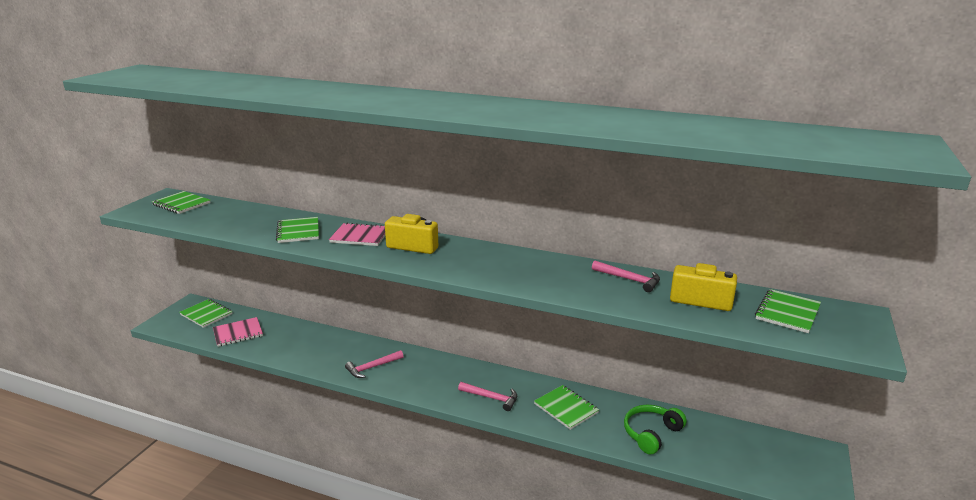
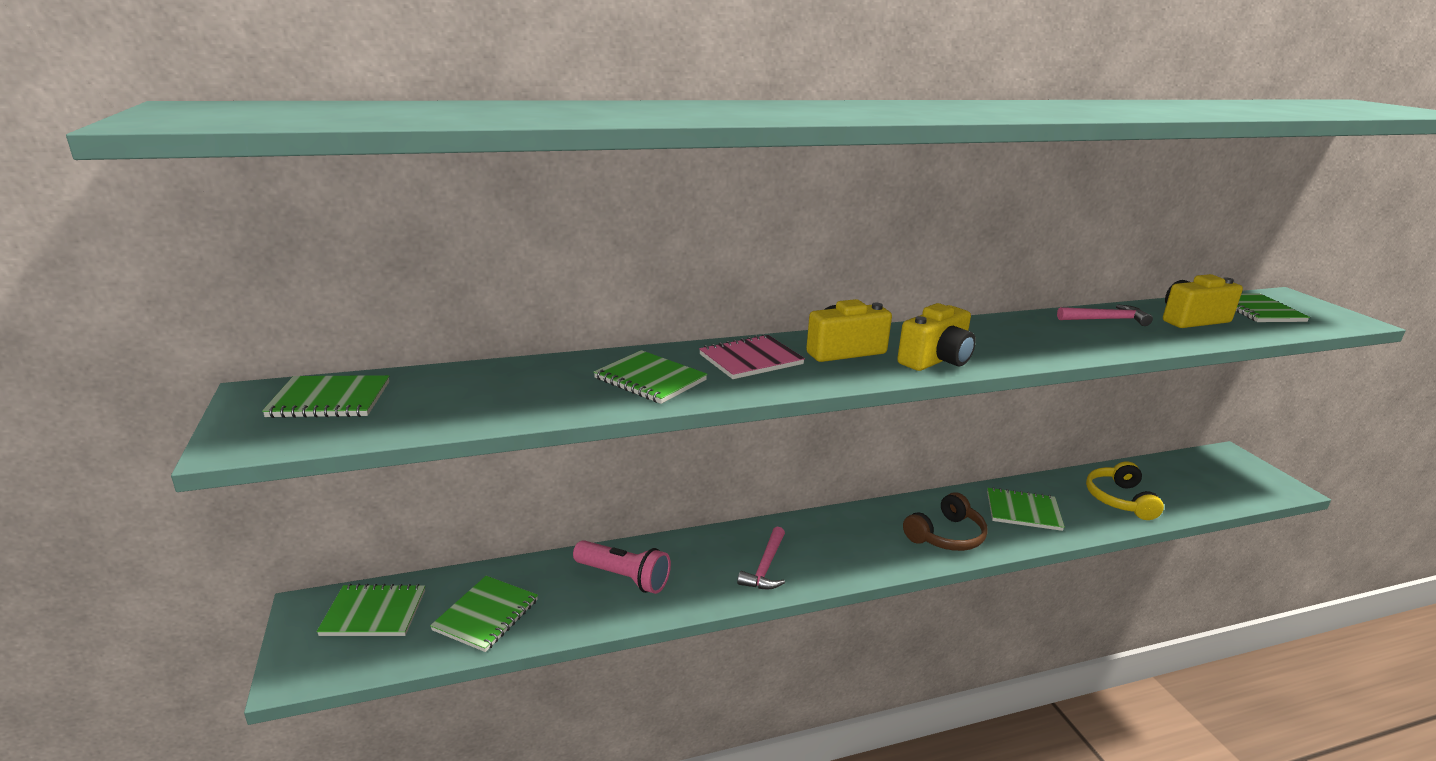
camera: 40 degrees left, 0 degrees up
(238, 333) = (486, 615): pink notebook -> green notebook
(307, 343) = (624, 577): none -> pink flashlight
(450, 266) = (936, 360): none -> yellow camera
(491, 398) = (946, 536): pink hammer -> brown headphones
(651, 434) = (1119, 500): green headphones -> yellow headphones

